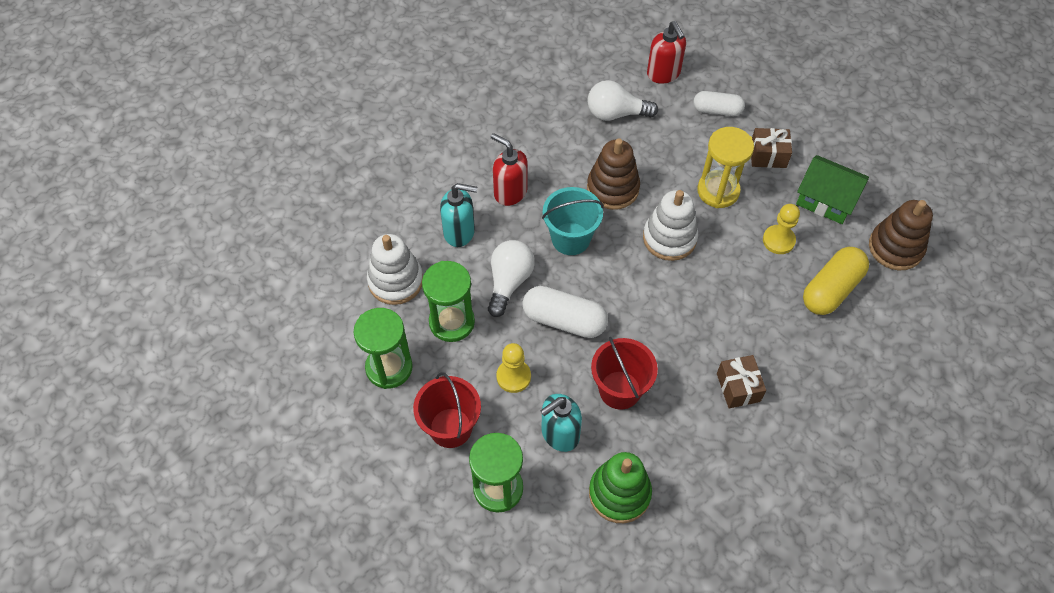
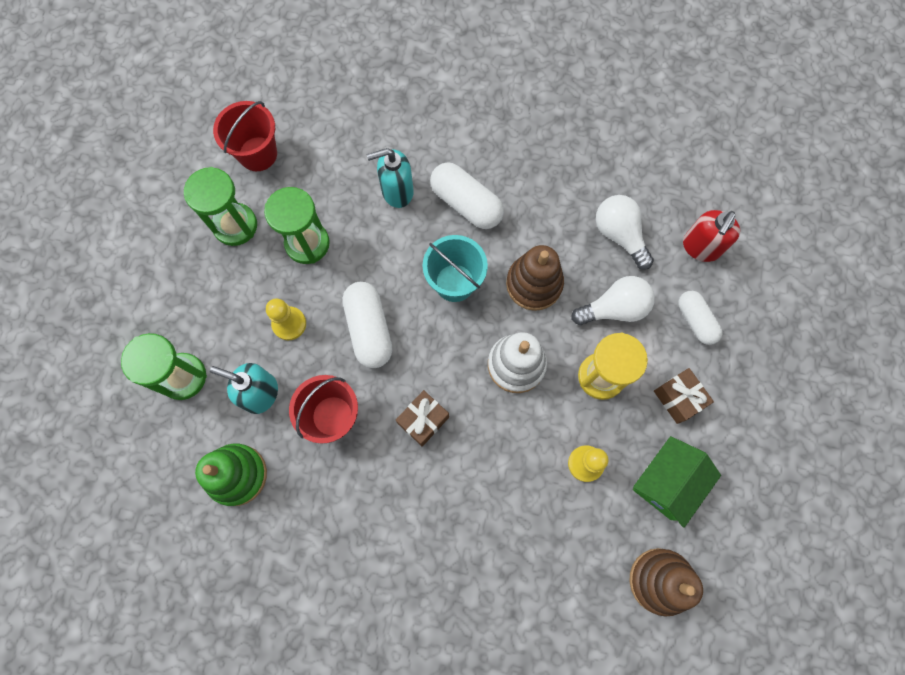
camera: 55 degrees right, 15 degrees up
(395, 281) = (316, 176): white stacking toy -> none
(450, 427) = (213, 306): red bucket -> red bucket (258, 154)
(459, 232) = (397, 191): turquoise soap dispenser -> turquoise soap dispenser turned 105 degrees clockwise
(509, 282) = (376, 262): white light bulb -> white light bulb (614, 308)
(510, 192) = (466, 203): red soap dispenser -> white capsule
(738, 387) = (401, 516): brown gift -> brown gift (423, 420)
(826, 200) = (667, 482): green house -> green house turned 45 degrees clockwise
(831, 289) = (565, 543): yellow capsule -> none

